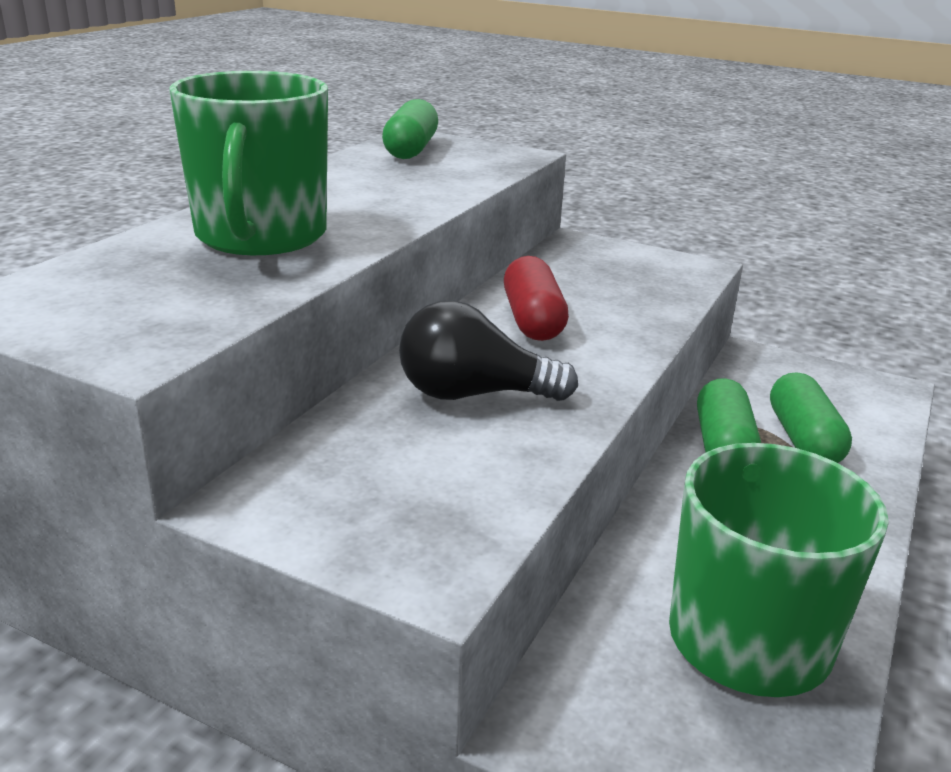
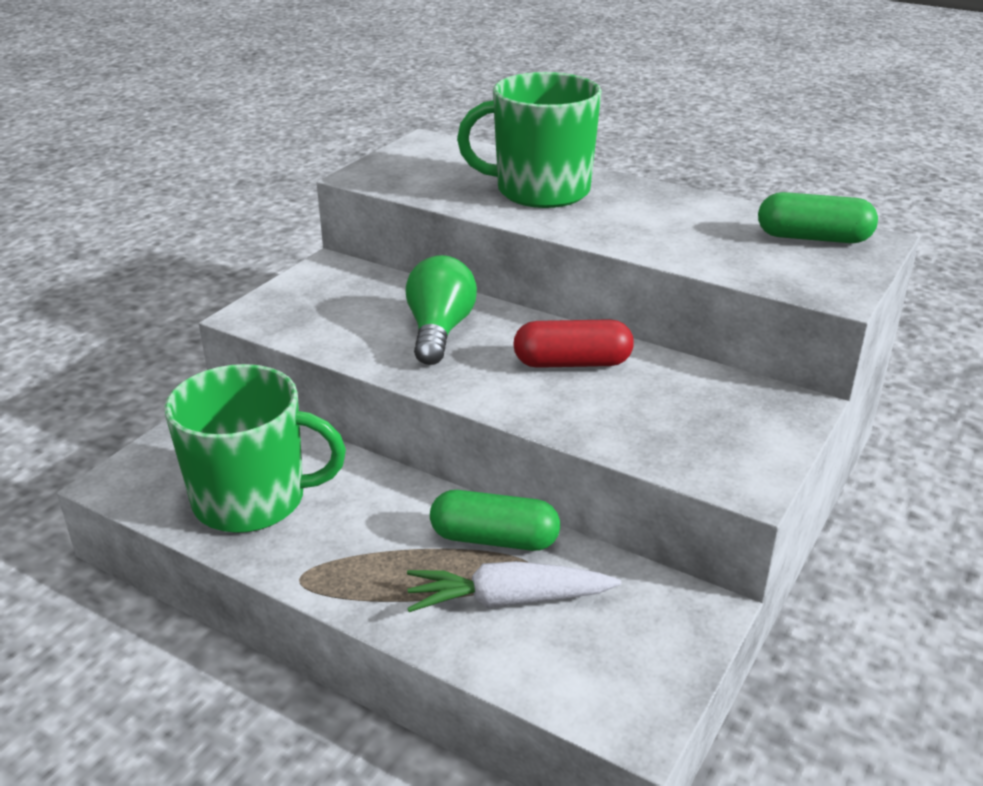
camera: 95 degrees right, 5 degrees up
(473, 394) = (439, 331): black light bulb -> green light bulb
(803, 439) = (507, 600): green capsule -> white carrot

